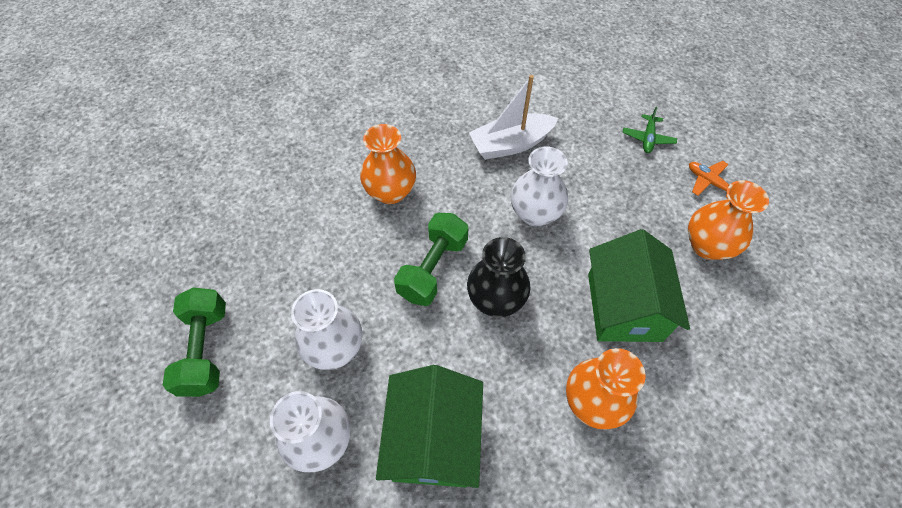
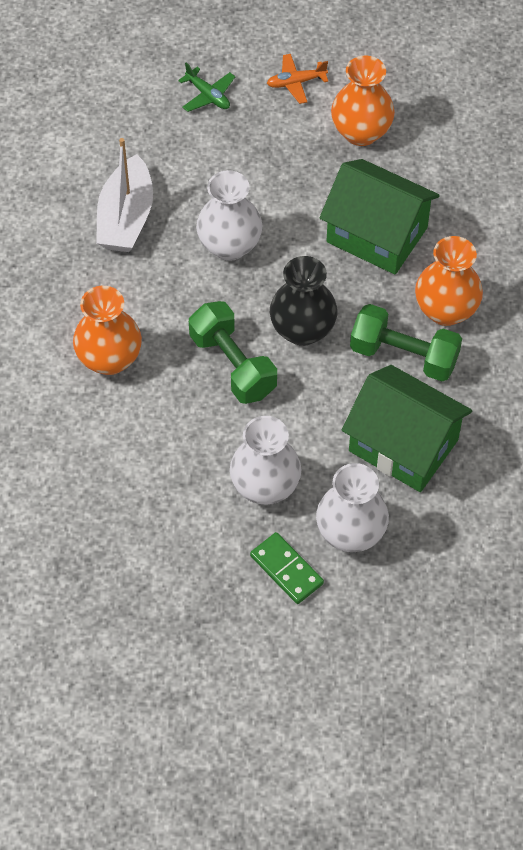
camera: 60 degrees left, 0 degrees up
(206, 349) = (193, 601): green dumbbell -> green dumbbell (404, 355)
(262, 405) = (286, 570): none -> green domino

